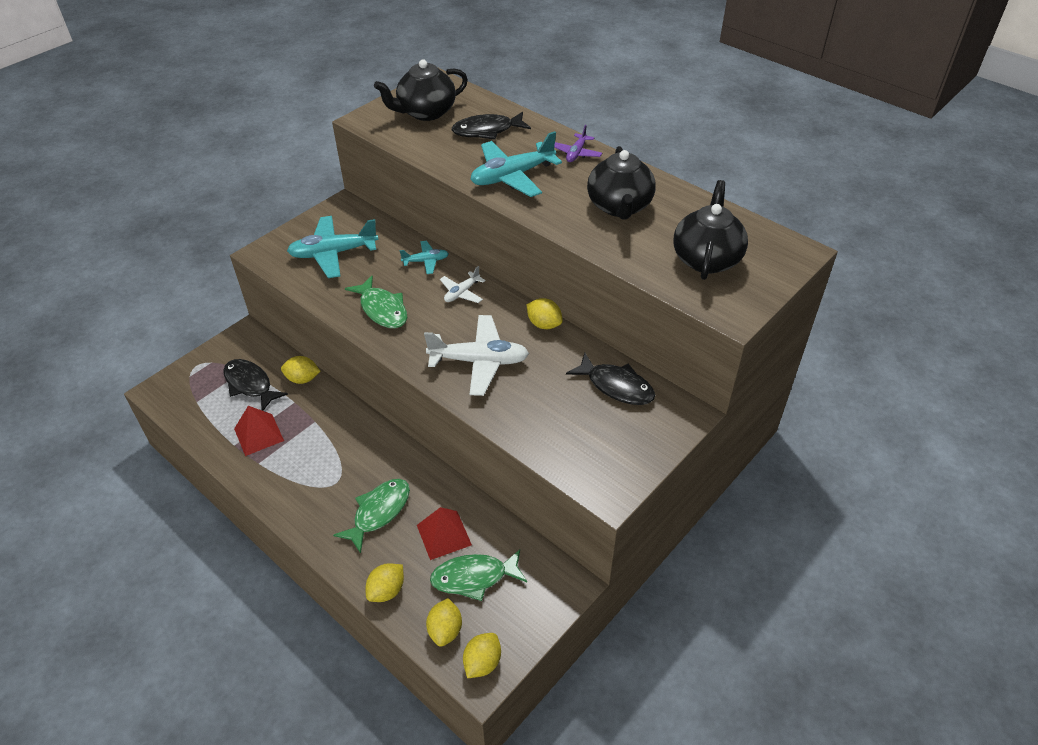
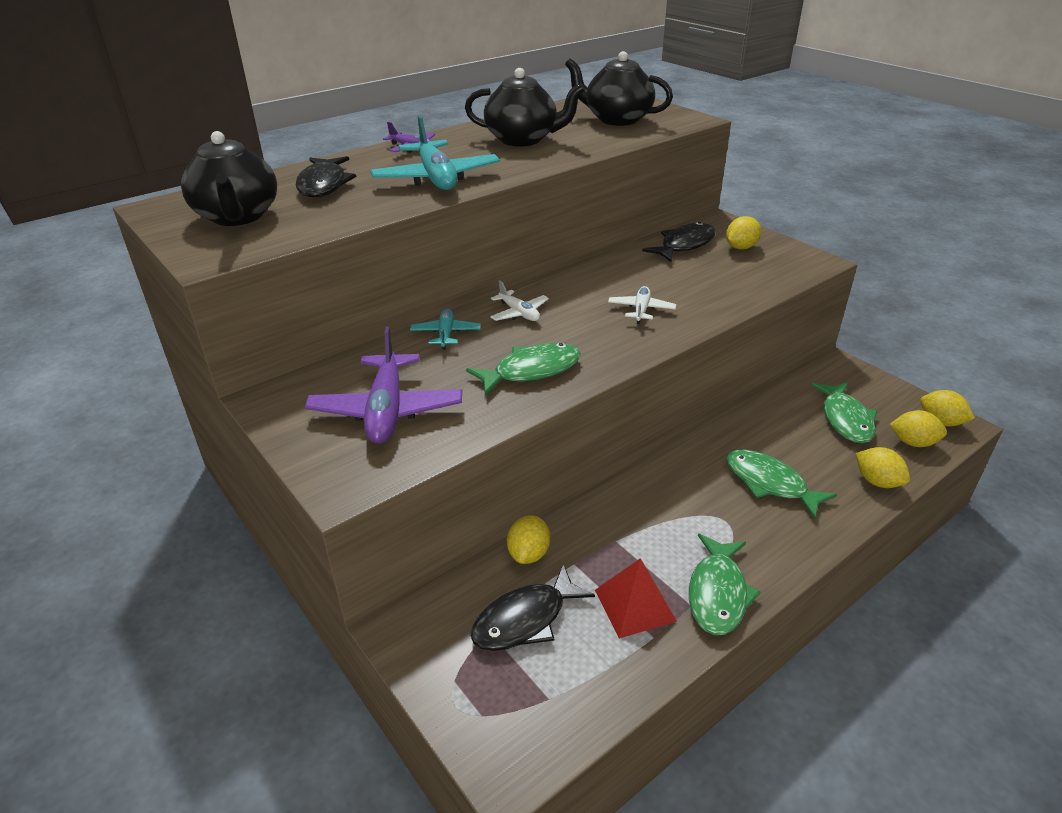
camera: 80 degrees left, 10 degrees down
(267, 477) = (718, 593): none -> green fish
(333, 253) = (386, 410): turquoise plane -> purple plane
(444, 535) = (795, 436): red pyramid -> none
(479, 361) = (641, 310): white plane -> white plane, size x0.53
(544, 324) = (589, 270): yellow lemon -> yellow lemon (740, 247)

